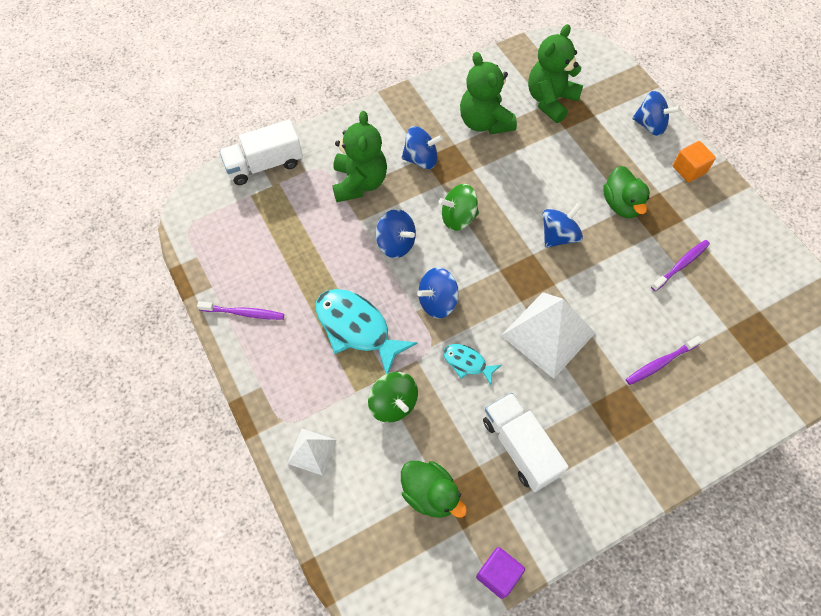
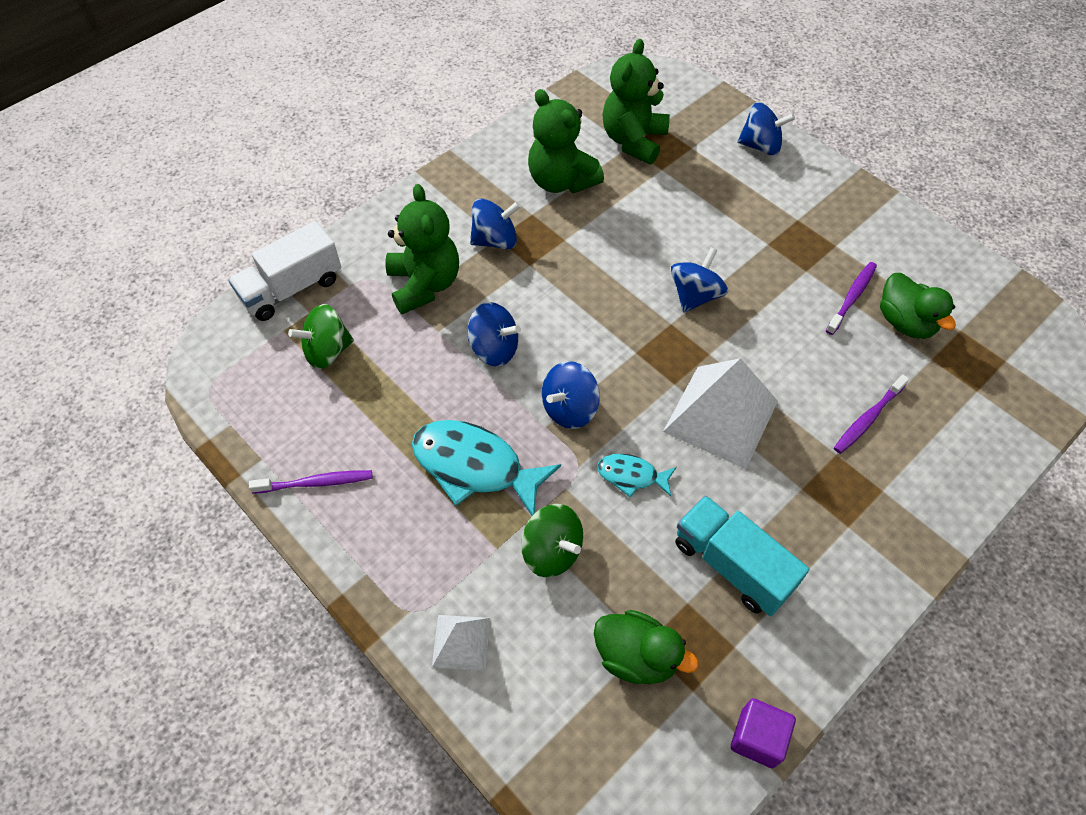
camera: 15 degrees left, 5 degrees down
(458, 218) = (564, 300): green spinning top -> green spinning top (327, 351)
(520, 447) = (732, 565): white truck -> turquoise truck
(621, 204) = (758, 243): green duck -> green duck (905, 322)
(689, 169) = (823, 187): orange cube -> none

